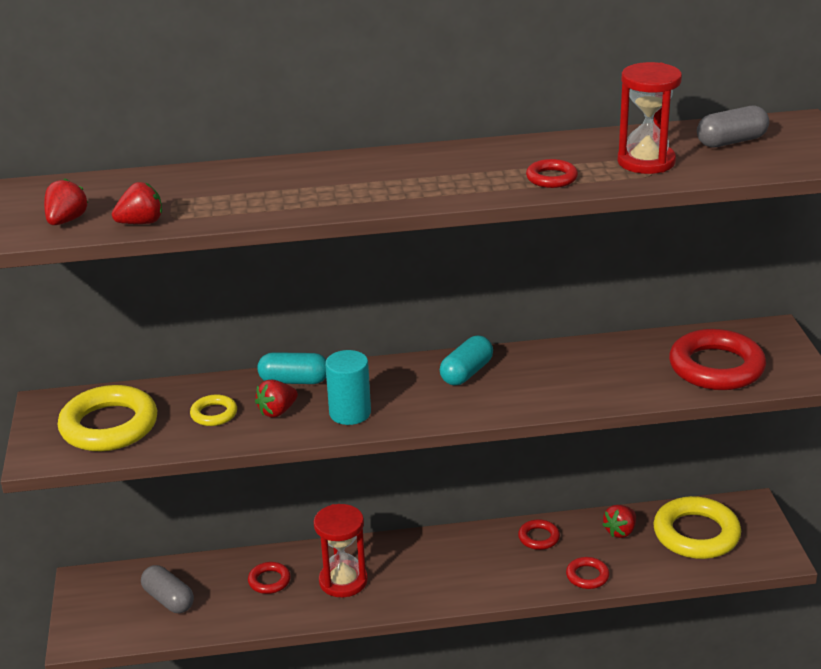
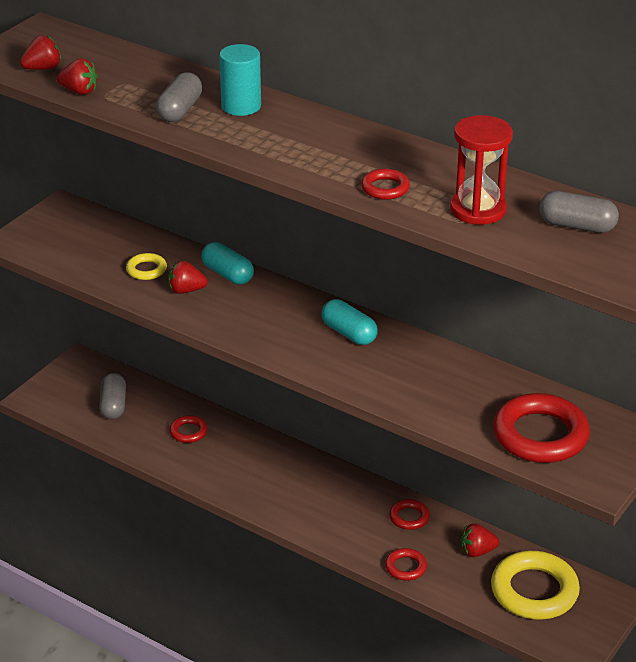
camera: 40 degrees right, 5 degrees up
(109, 426) = (76, 243): yellow ring -> none
(268, 198) = (180, 110): none -> grey capsule
(343, 581) = (234, 462): red hourglass -> none
(350, 413) = (229, 318): turquoise cylinder -> turquoise cylinder (241, 106)
(466, 373) = (349, 333): turquoise capsule -> turquoise capsule turned 60 degrees clockwise

